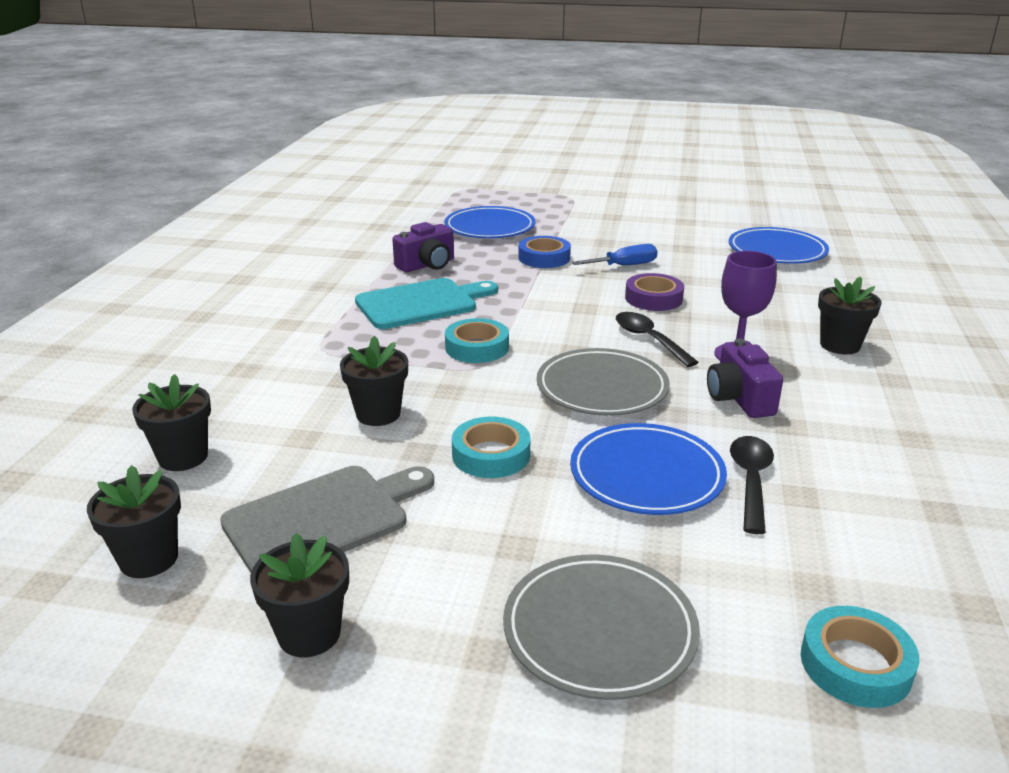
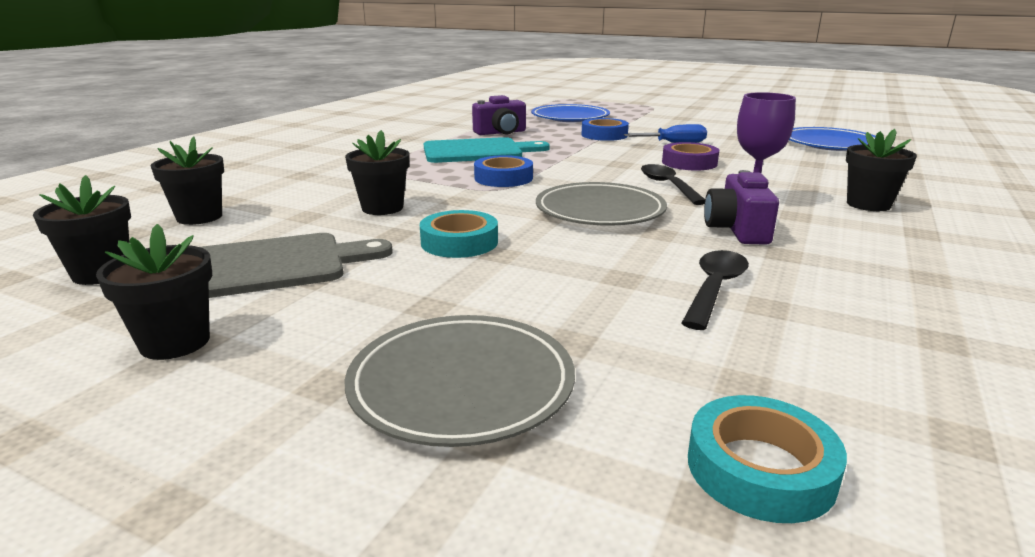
camera: 15 degrees right, 5 degrees down
(477, 347) = (503, 178): turquoise tape -> blue tape
(646, 475) = (603, 272): blue plate -> none

